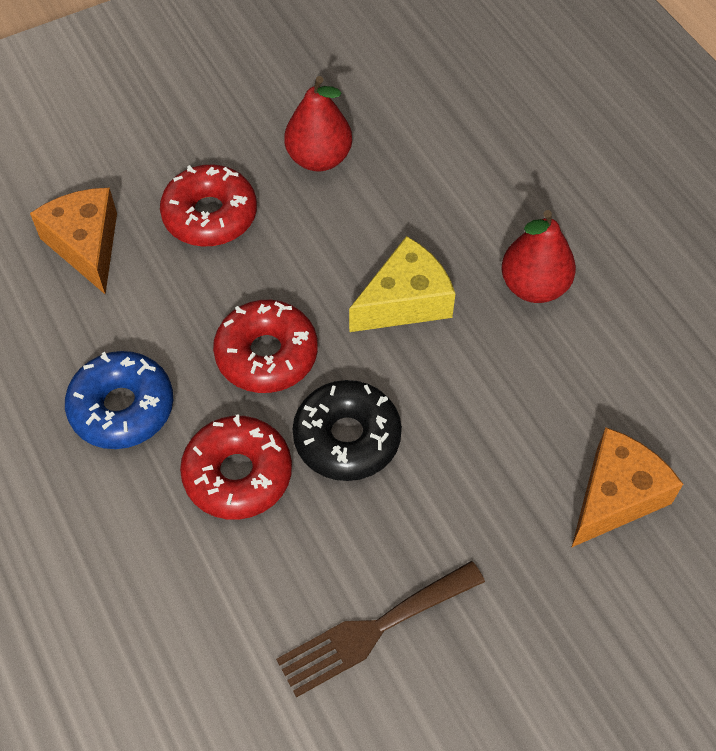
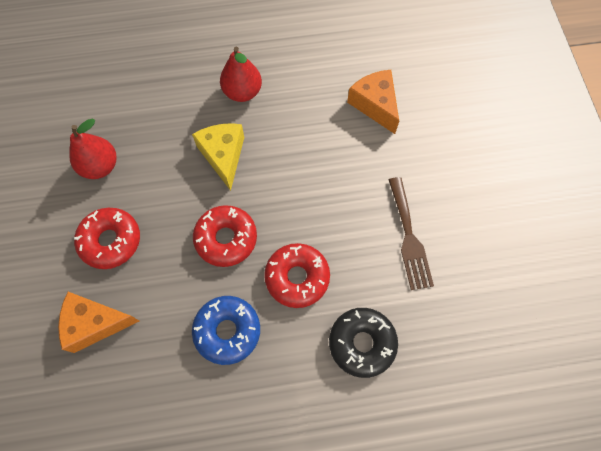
camera: 70 degrees left, 10 degrees up
(347, 438) = (296, 214): black donut -> black donut (362, 343)

